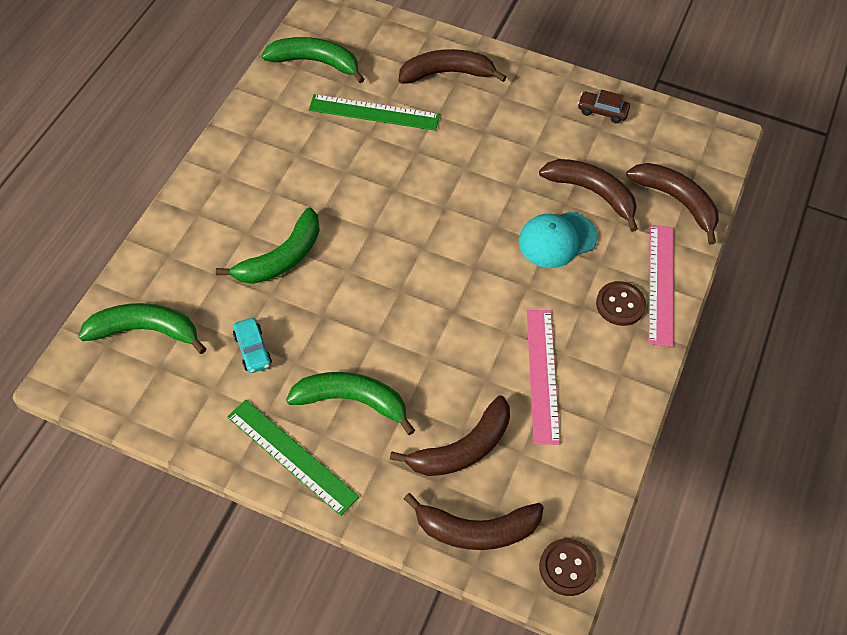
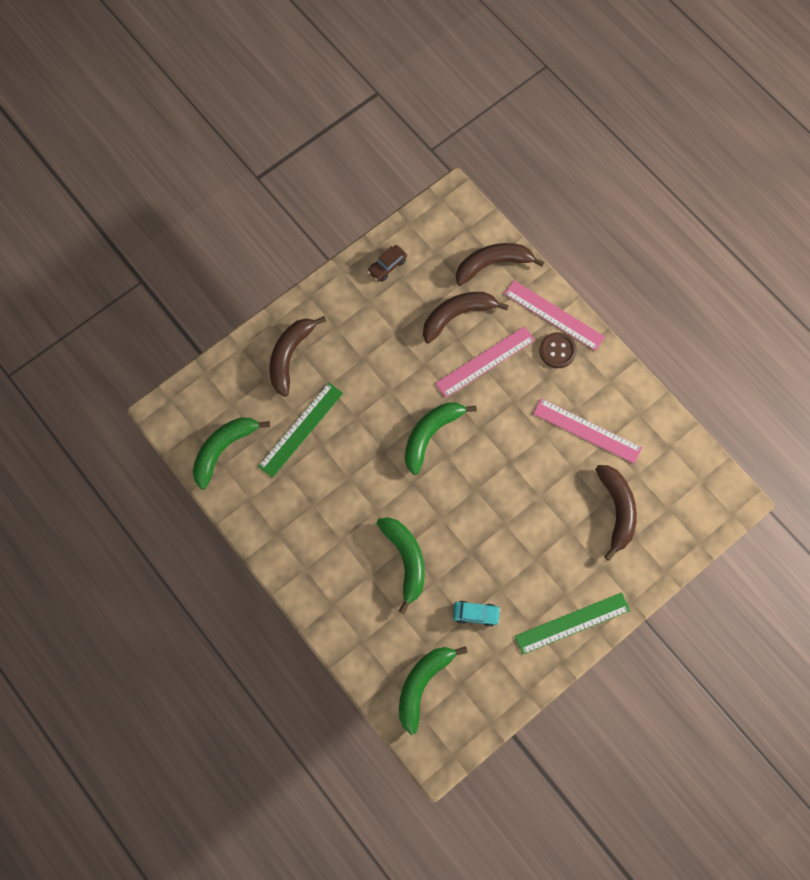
camera: 60 degrees left, 15 degrees up
(352, 401) = (548, 564): green banana -> green banana (430, 435)
(476, 530) = (676, 530): brown banana -> none
(557, 240) = (485, 361): turquoise cap -> pink ruler
(567, 568) = (724, 489): brown button -> none

